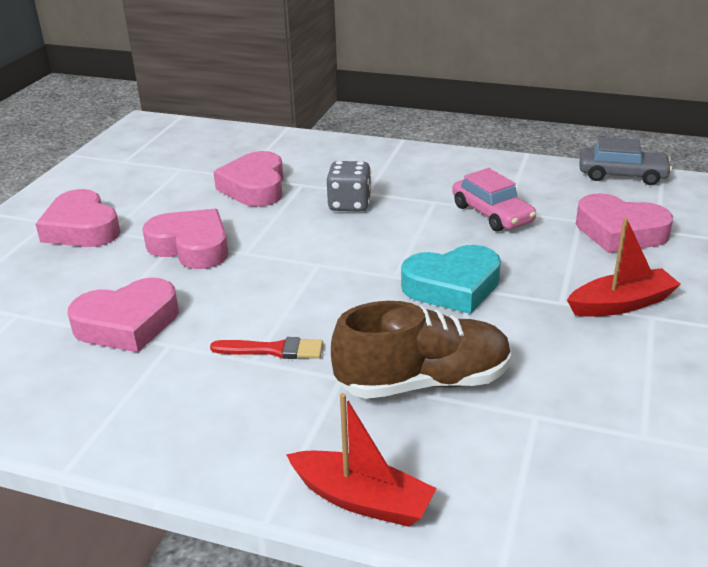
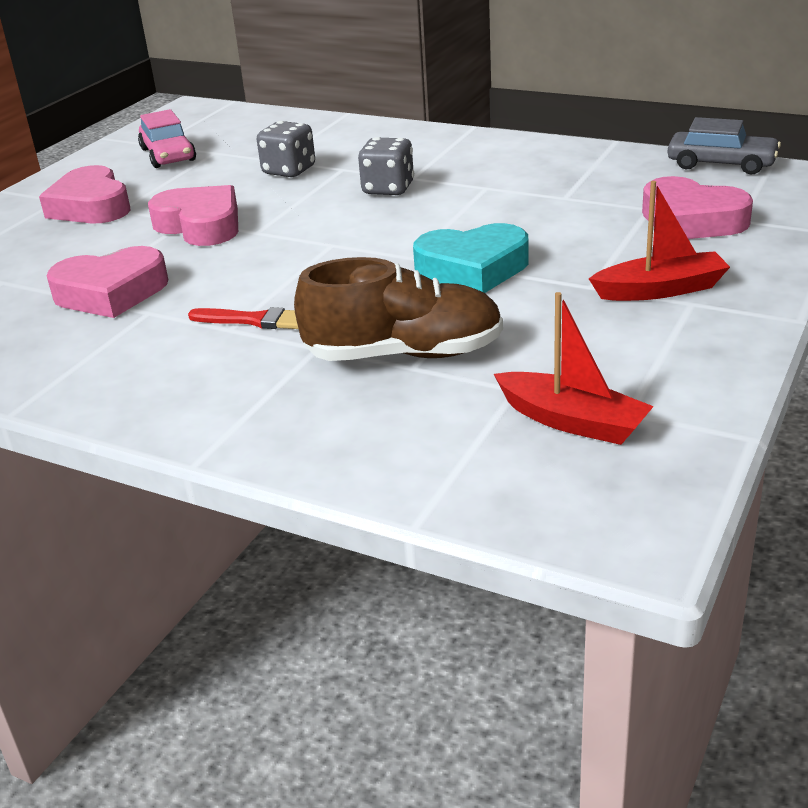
camera: 10 degrees right, 0 degrees up
(255, 187) = (289, 171): pink heart -> grey dice
(362, 499) = (298, 452): red boat -> red boat (572, 421)
(492, 214) = (547, 200): pink car -> pink car (168, 155)

